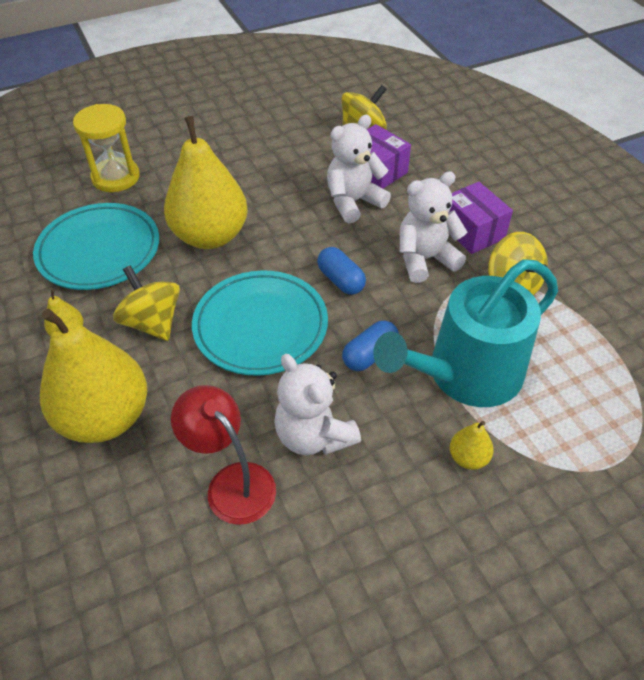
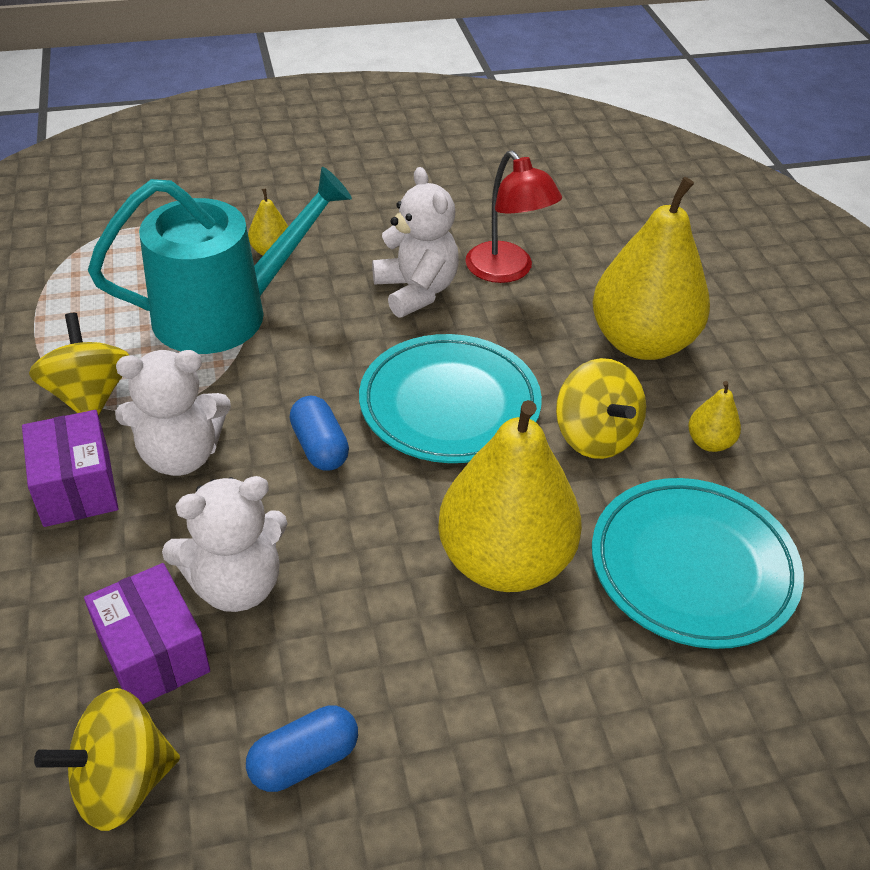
camera: 170 degrees left, 5 degrees down
(116, 177) = (693, 748): yellow hourglass -> none
(370, 355) = (323, 350): blue capsule -> blue capsule (304, 760)

